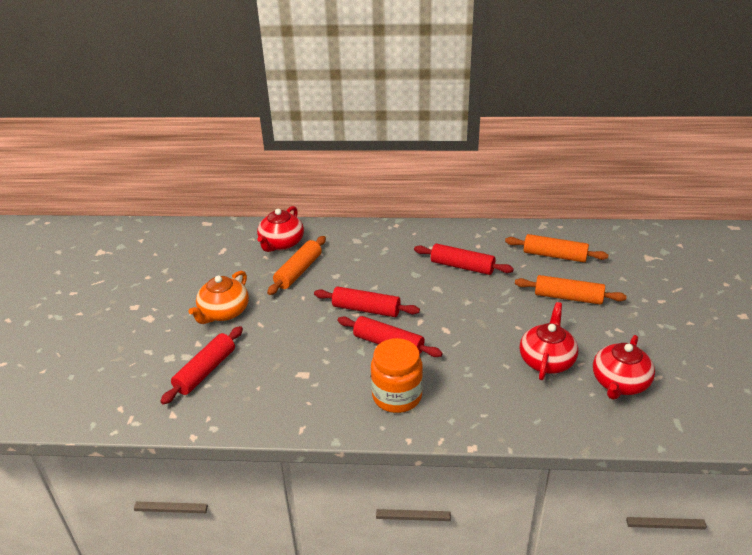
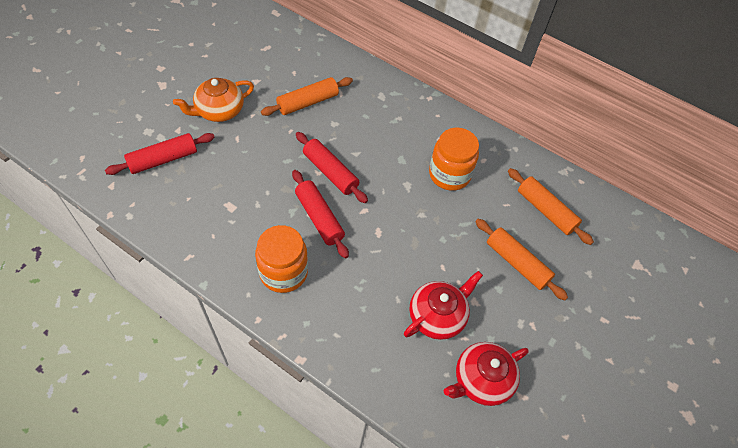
camera: 25 degrees right, 20 degrees up
(281, 243) = (317, 65): red teapot -> none
(462, 266) = (449, 174): red rolling pin -> orange jar

